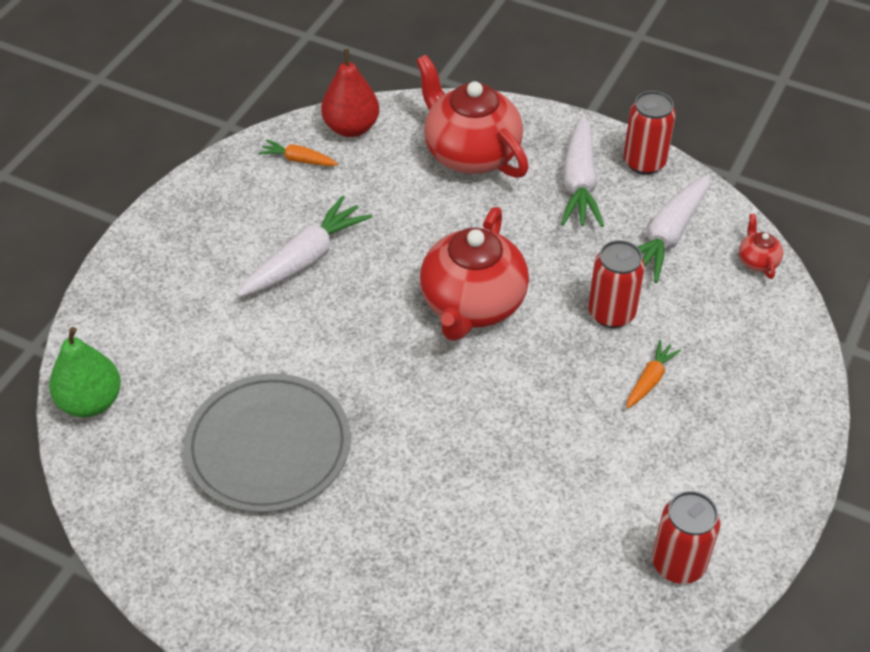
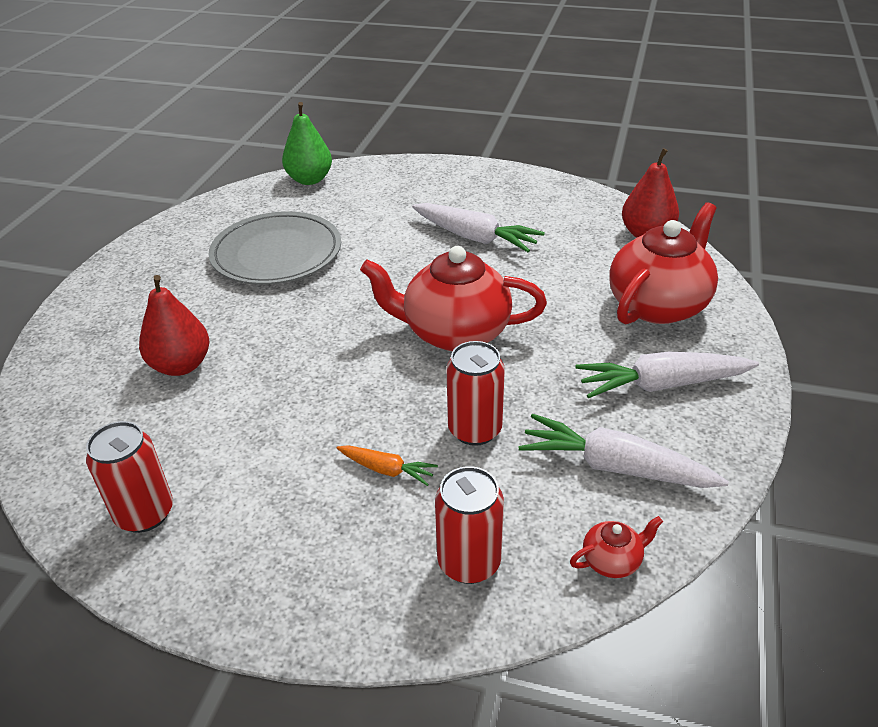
camera: 80 degrees right, 10 degrees down
(298, 160) = (588, 216): orange carrot -> none
(467, 543) = (181, 365): none -> red pear
(644, 162) = (730, 435): red can -> red can (469, 562)

